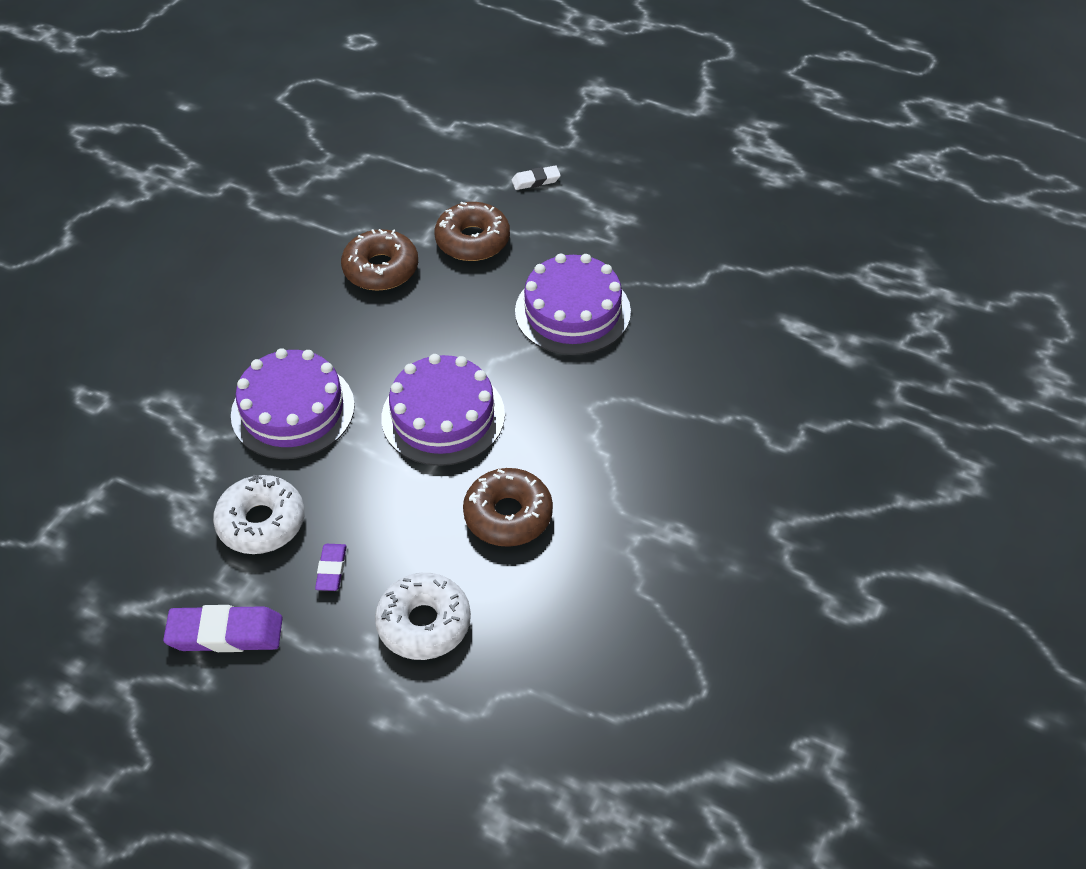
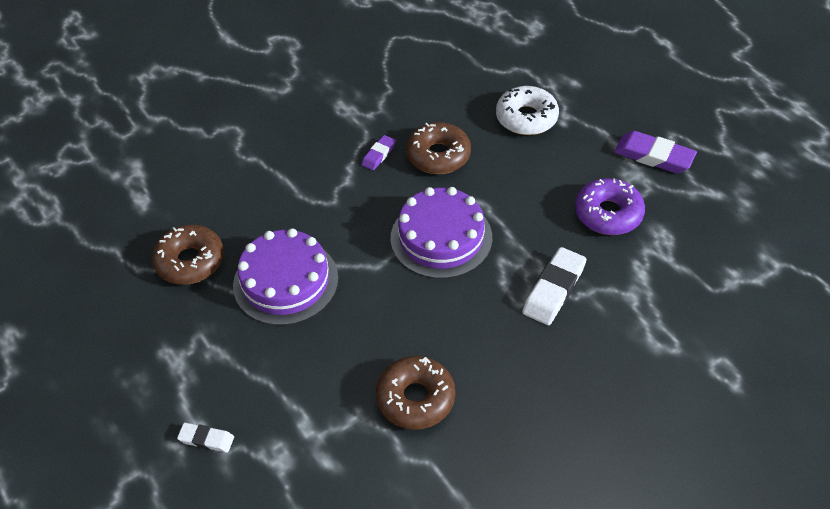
camera: 150 degrees left, 0 degrees up
(261, 522) = (608, 214): white donut -> purple donut
(293, 410) = (554, 289): purple cake -> white eraser
(331, 569) = (570, 167): purple eraser -> purple eraser (378, 155)
(472, 240) = (315, 392): brown donut -> brown donut (190, 261)

